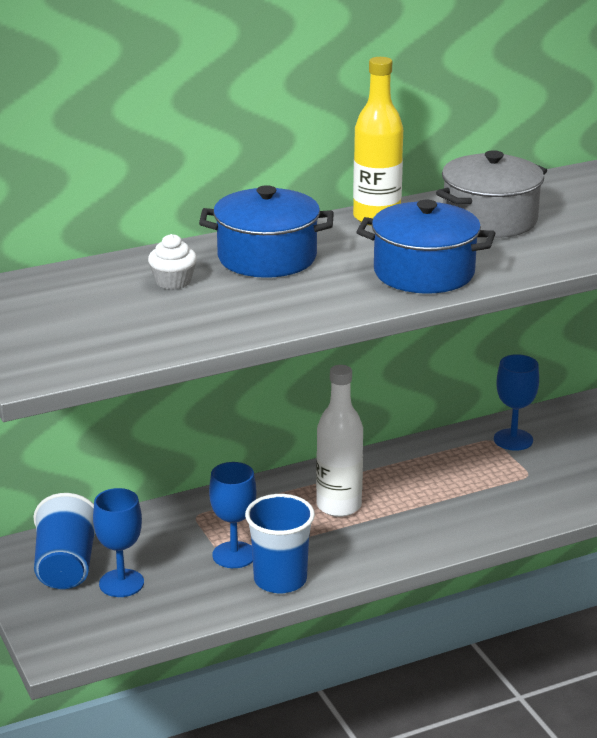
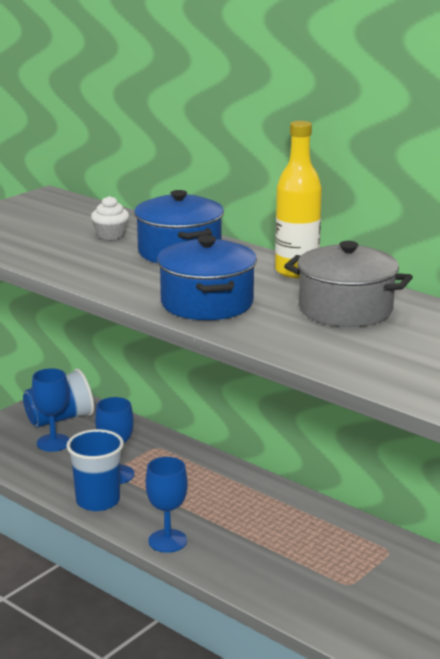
camera: 65 degrees right, 5 degrees down
(339, 506) = (216, 501): white bottle -> none
(513, 440) = (401, 563): blue goblet -> blue goblet (167, 541)

